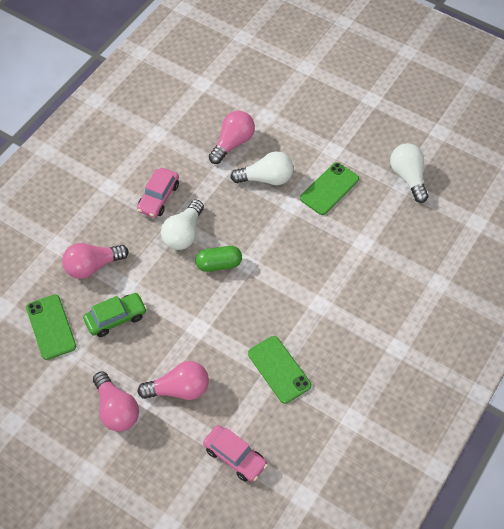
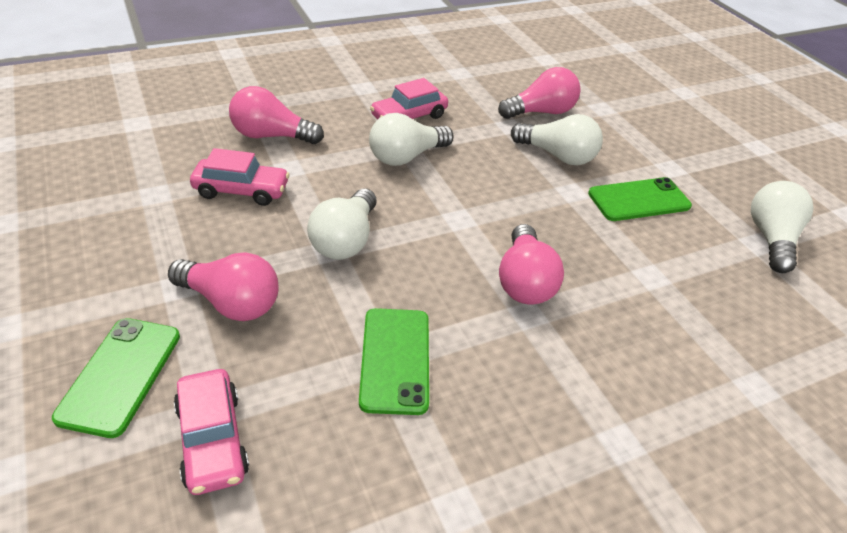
camera: 30 degrees right, 15 degrees down
(51, 327) = (162, 162): green phone -> green phone (120, 375)
(116, 318) = (241, 190): green car -> pink car
(116, 409) = (128, 279): pink light bulb -> pink light bulb (524, 281)
(200, 316) = (345, 240): none -> white light bulb
(219, 264) = (422, 203): green capsule -> none

